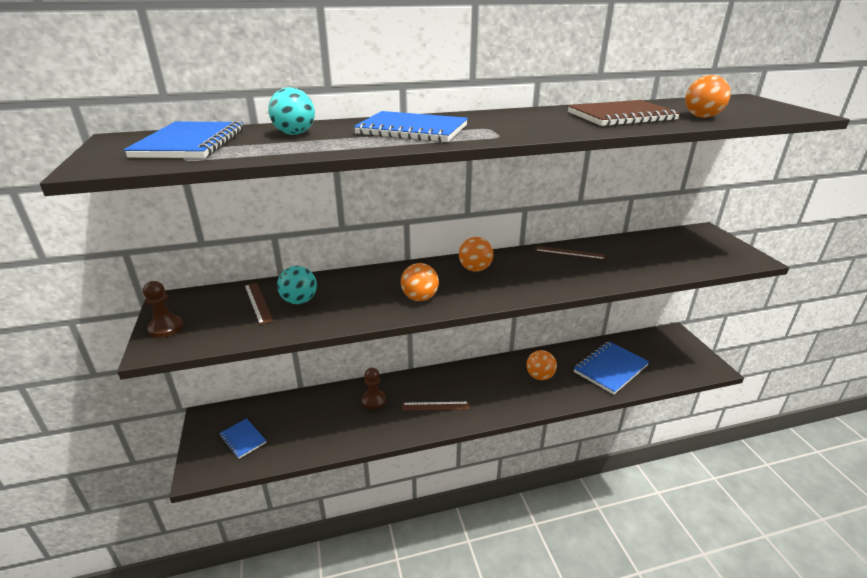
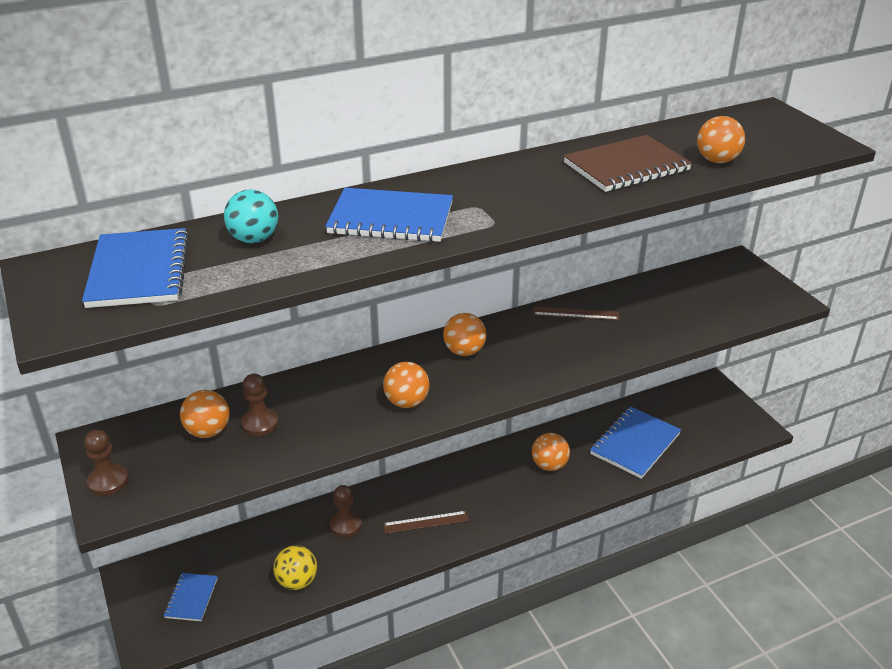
camera: 10 degrees left, 5 degrees up
(243, 439) = (191, 598): blue notebook -> blue notebook turned 60 degrees clockwise
(258, 302) = (208, 431): brown ruler -> orange ball
(299, 301) = (260, 423): turquoise ball -> brown pawn
(325, 437) = (297, 581): none -> yellow ball

